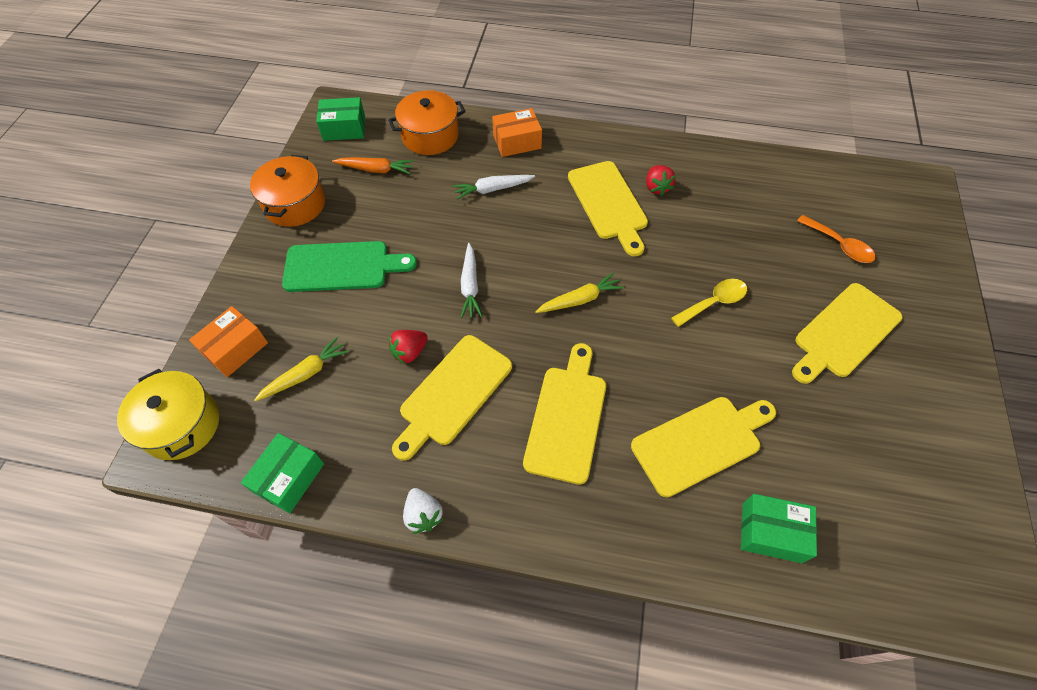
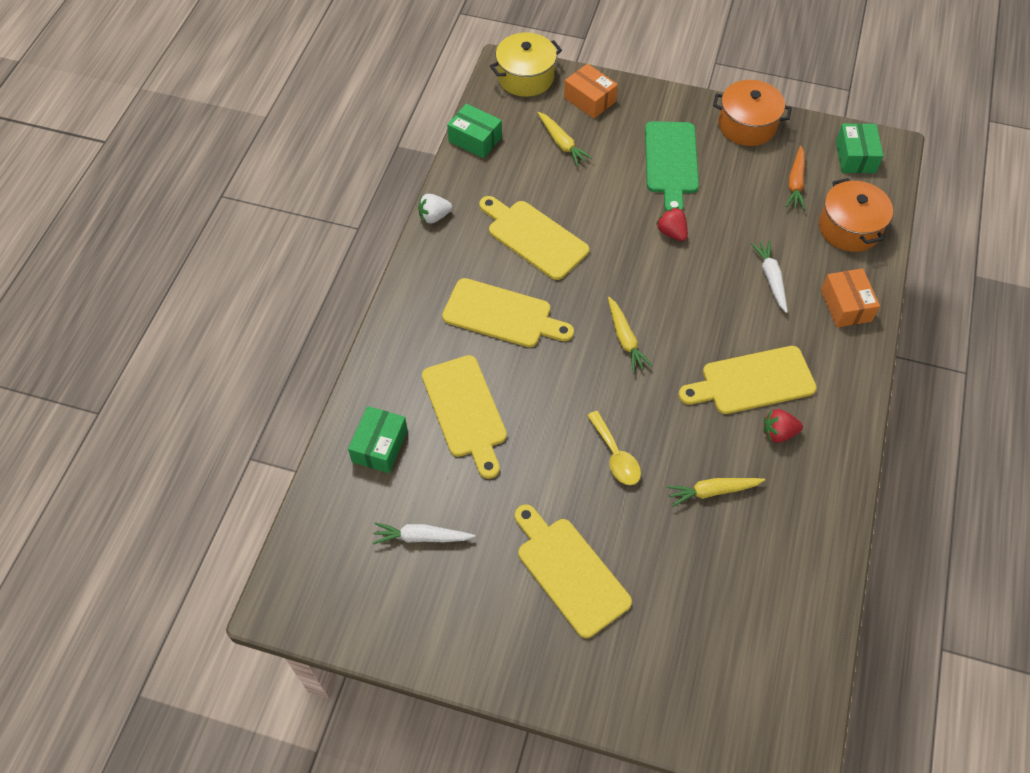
camera: 95 degrees right, 0 degrees up
(409, 352) = (577, 209): red strawberry -> red strawberry (671, 232)
(470, 286) = (645, 254): white carrot -> white carrot (421, 537)
(727, 231) = (712, 491): none -> yellow carrot
(839, 245) = (690, 608): orange spoon -> none

